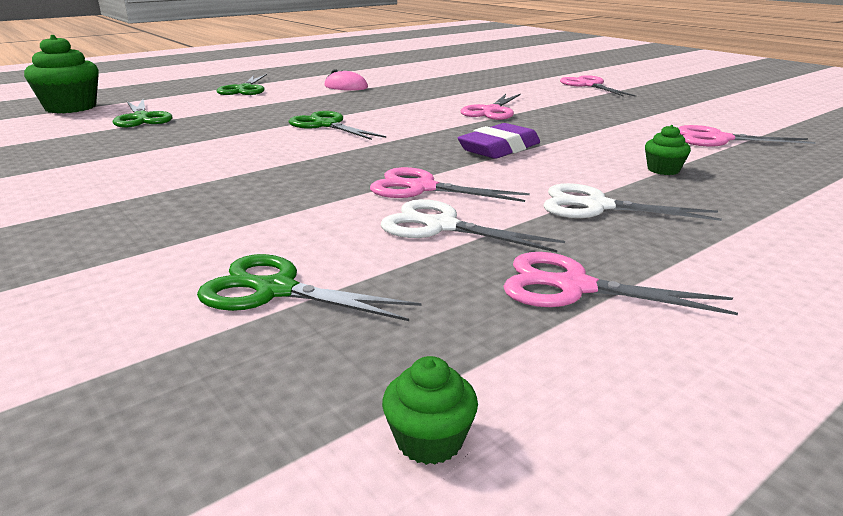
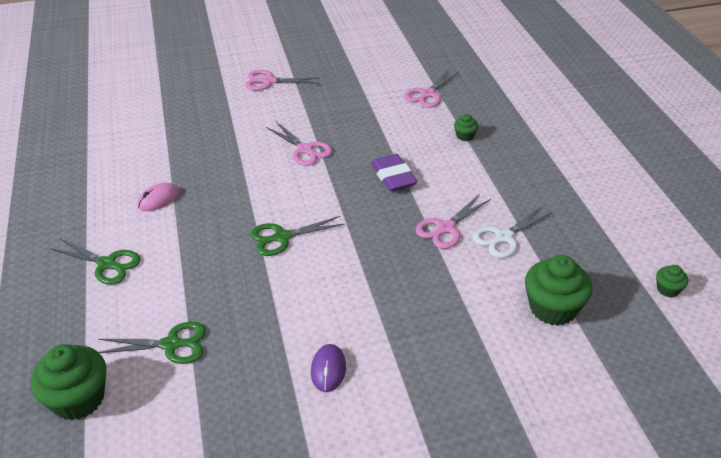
camera: 65 degrees left, 15 degrees up
(105, 171) = (328, 369): none -> purple mouse
(276, 290) = (553, 308): green scissors -> green cupcake
(574, 287) = (582, 220): pink scissors -> none
(597, 206) = (503, 179): white scissors -> none

